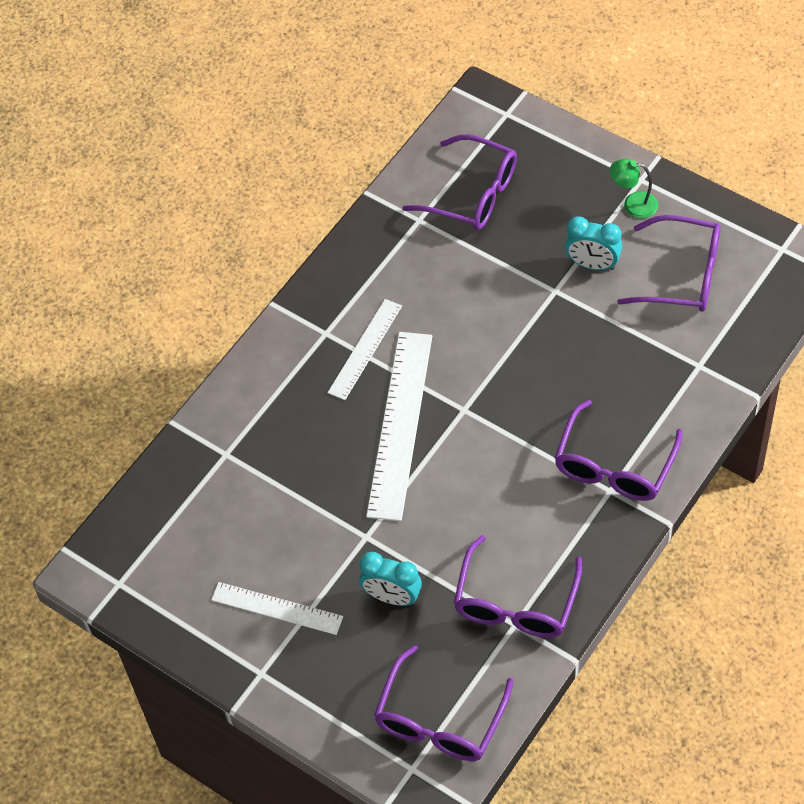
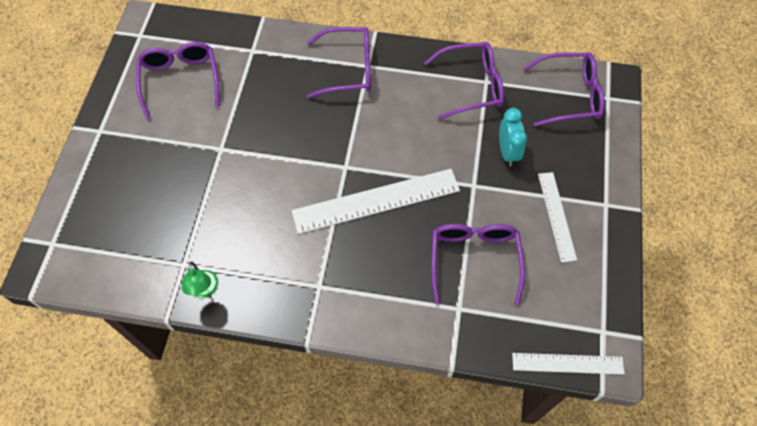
camera: 120 degrees left, 5 degrees up
(365, 349) = (322, 251): white ruler -> white ruler (567, 363)
(472, 194) = (145, 235): purple glasses -> purple glasses (474, 259)
(592, 264) = (189, 134): turquoise clock -> none
(633, 204) = (125, 128): green lamp -> green lamp (204, 290)

